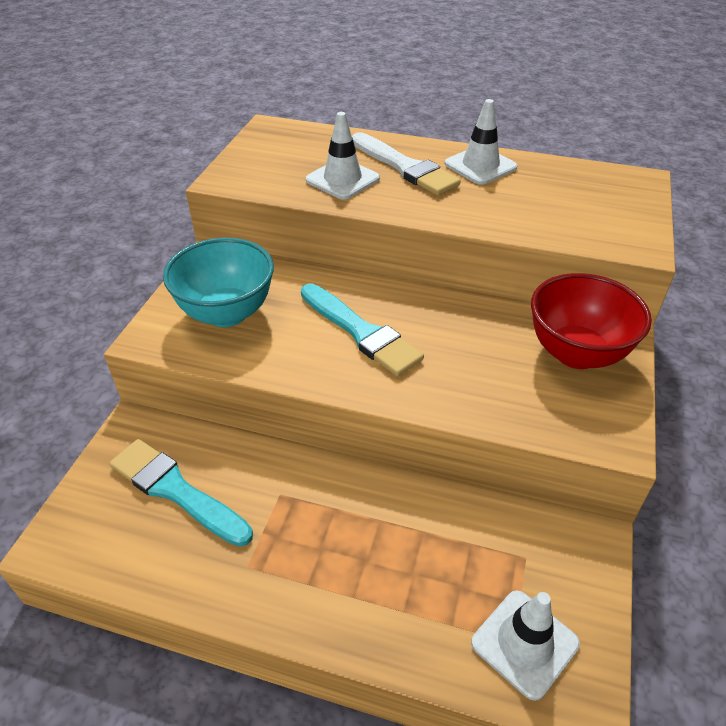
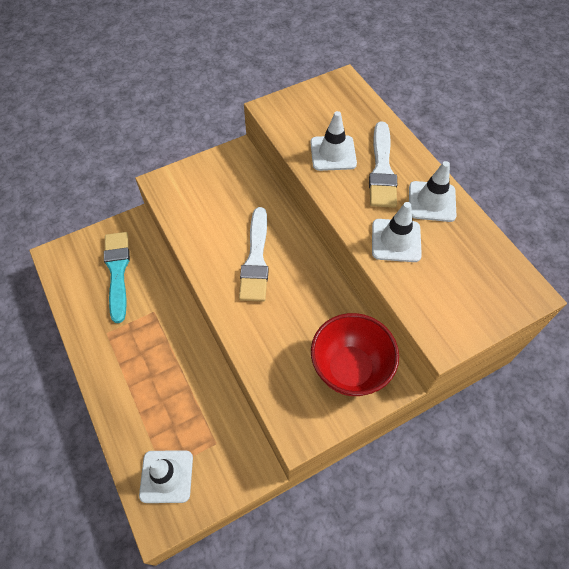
camera: 45 degrees right, 15 degrees up
(227, 313) = (208, 195): turquoise bowl -> none
(361, 332) = (256, 259): turquoise brush -> white brush
(496, 206) = (396, 240): none -> white traffic cone

